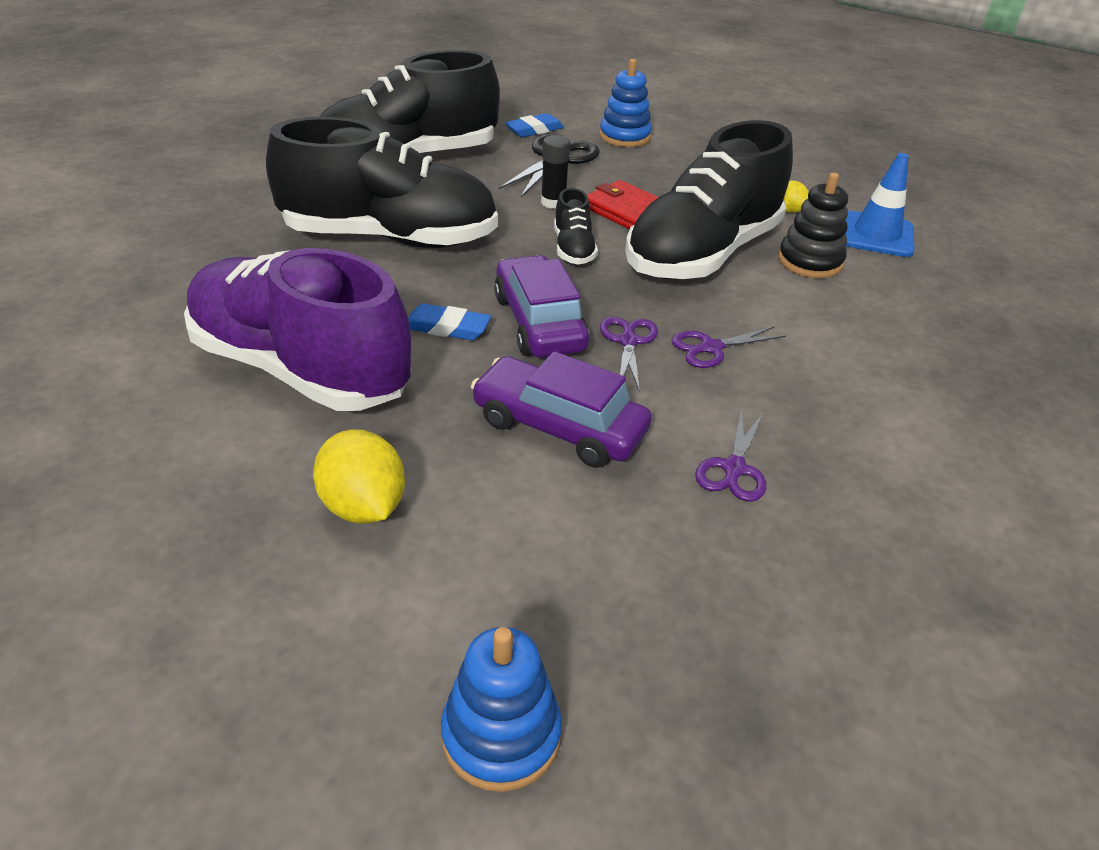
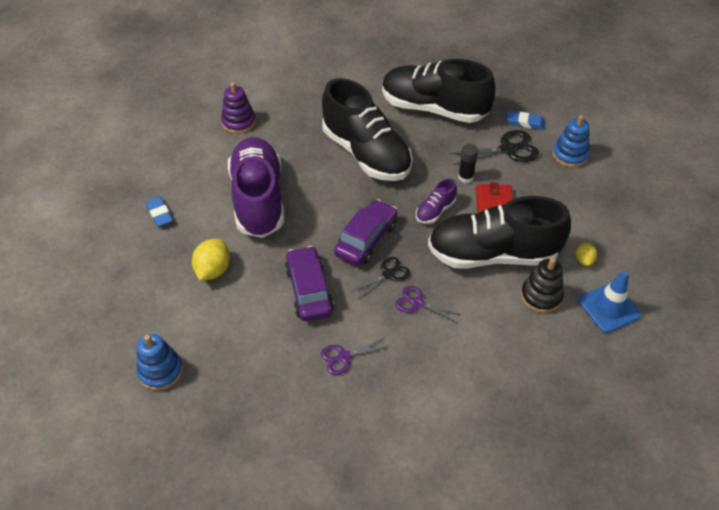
camera: 50 degrees right, 10 degrees up
(114, 296) = (239, 122): none -> purple stacking toy
(447, 328) = (329, 216): blue eraser -> blue eraser (159, 214)
(573, 249) = (435, 211): black shoe -> purple shoe
(628, 341) = (388, 274): purple scissors -> black scissors

